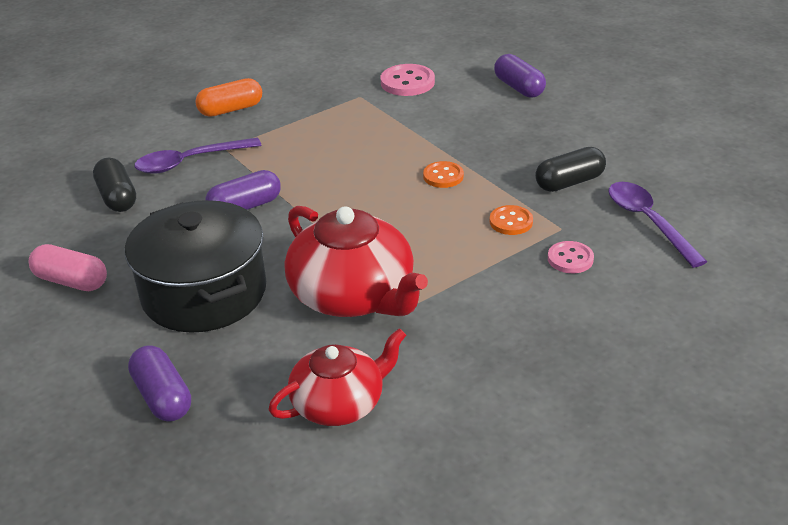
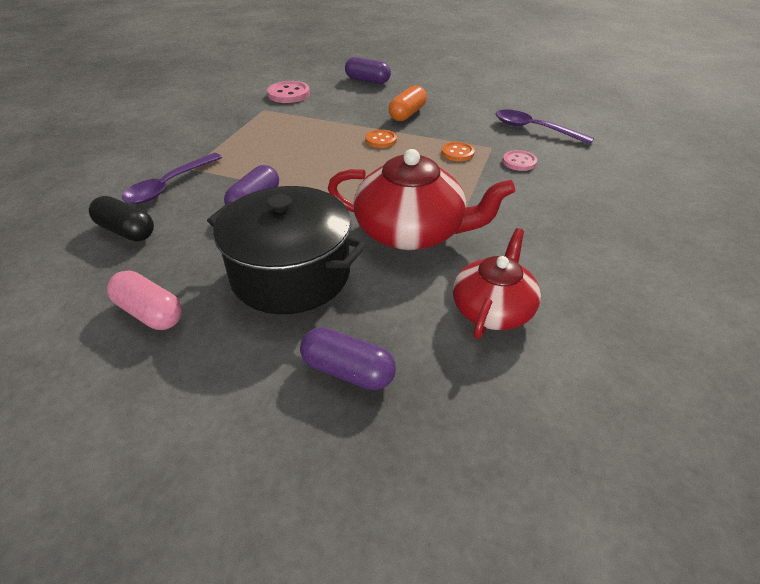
camera: 35 degrees left, 5 degrees up
(71, 281) = (150, 313): pink capsule -> pink capsule turned 45 degrees clockwise
(231, 110) = (166, 142): orange capsule -> orange capsule (407, 114)
(569, 182) = (463, 121): black capsule -> none

